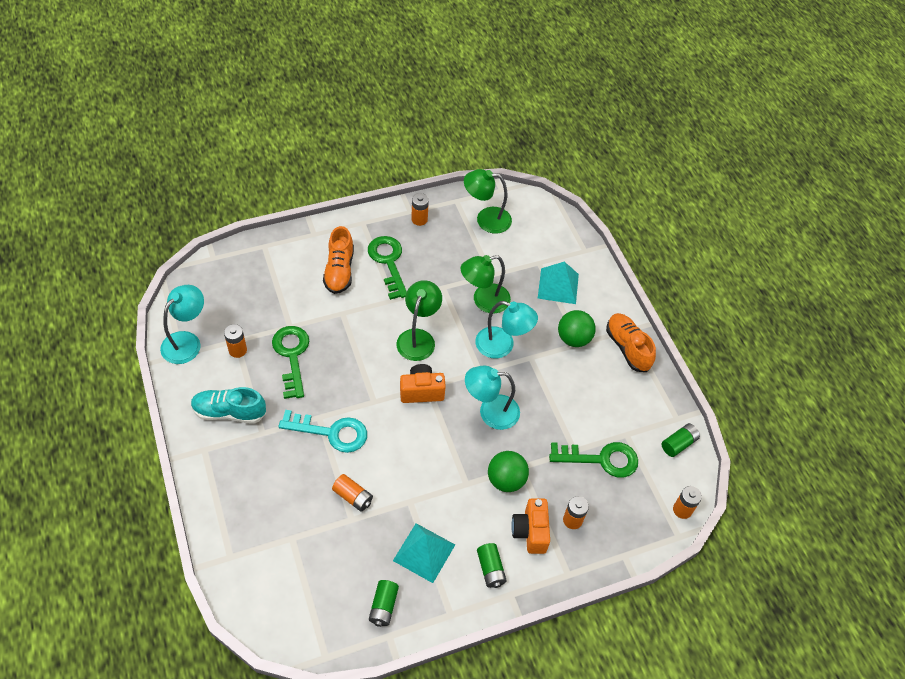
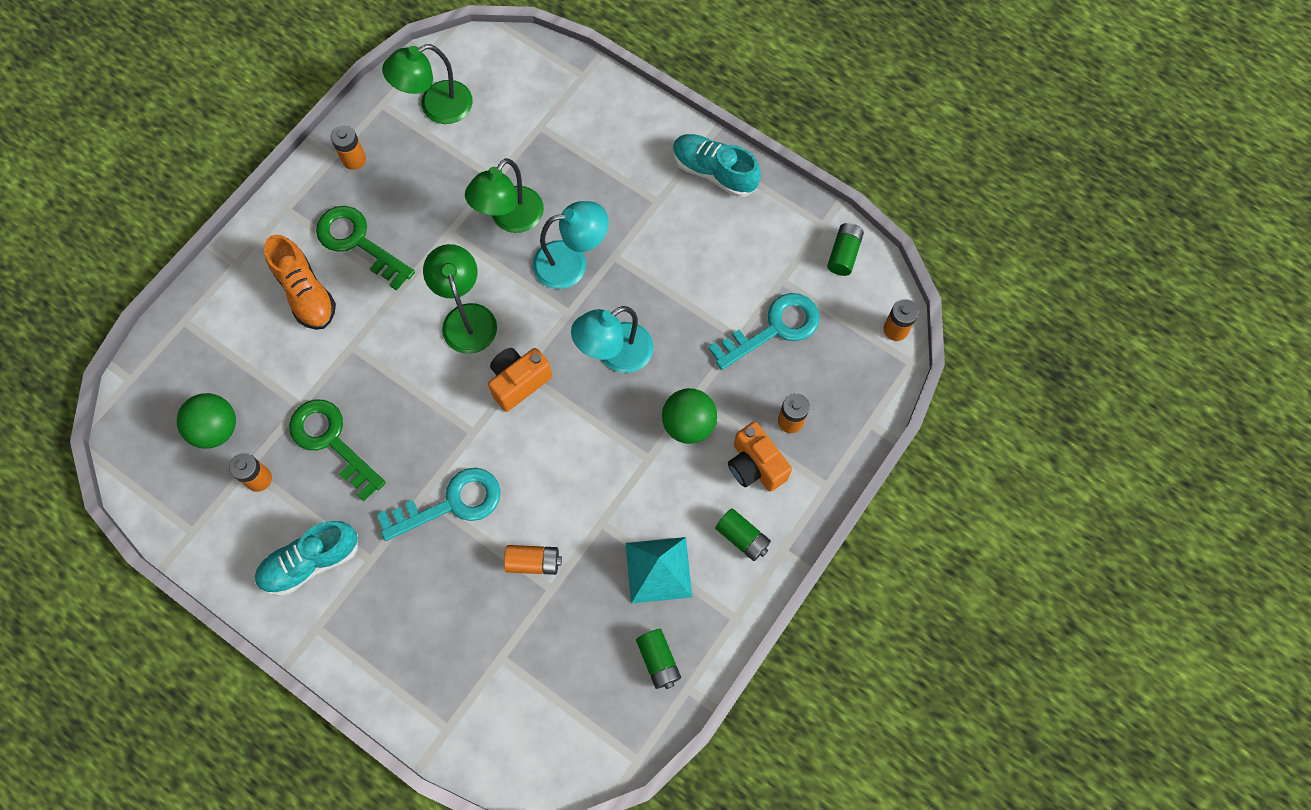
camera: 30 degrees left, 15 degrees up
(187, 341) = (185, 510): turquoise lamp -> none
(558, 286) = (583, 143): turquoise pyramid -> none
(573, 338) = (646, 200): green ball -> green ball (216, 429)
(601, 459) = (774, 328): green key -> turquoise key
(627, 348) = (714, 172): orange shoe -> turquoise shoe

